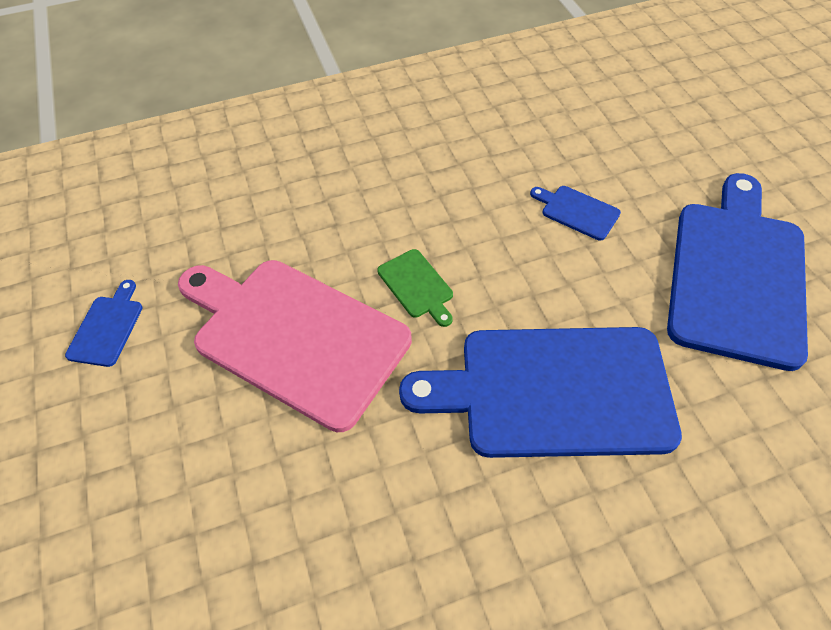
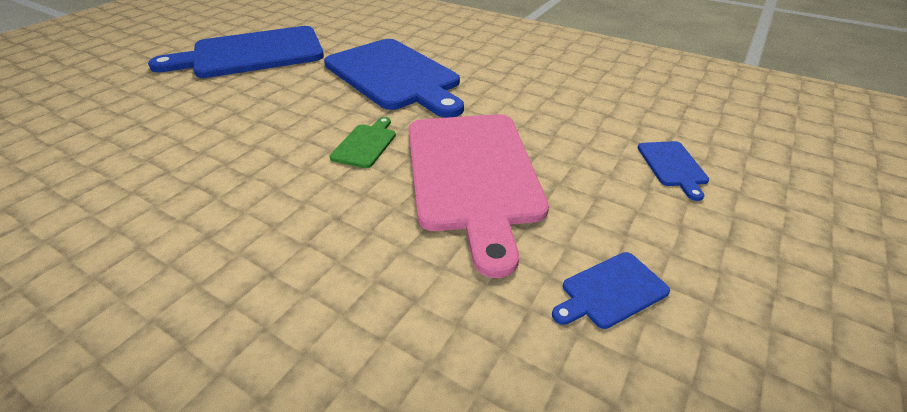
camera: 130 degrees left, 15 degrees down
(577, 211) = (226, 110): blue cutting board -> blue cutting board (673, 166)

